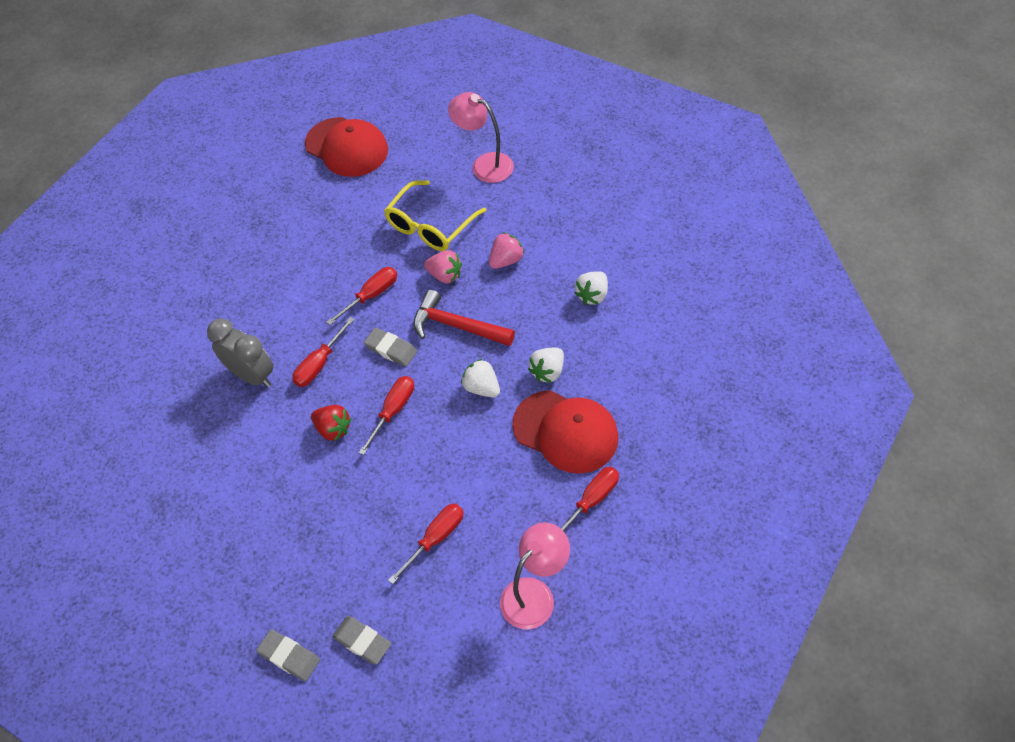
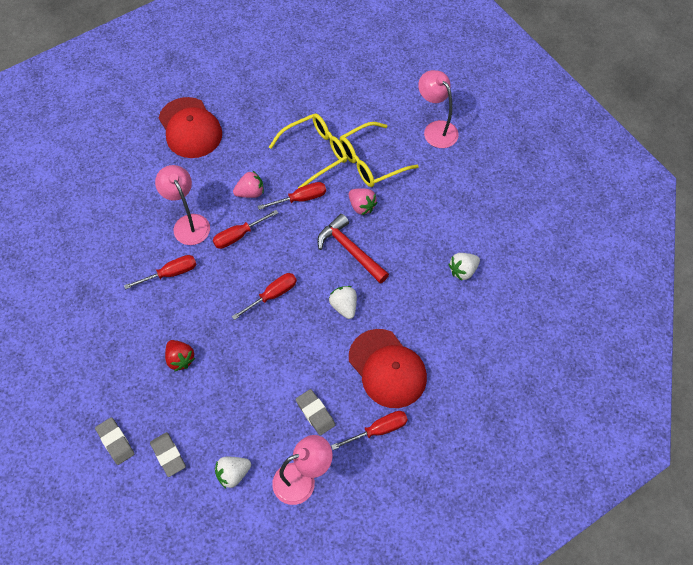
camera: 20 degrees right, 5 degrees up
(252, 375) = (188, 223): grey clock -> pink lamp
(333, 429) = (224, 290): red strawberry -> red strawberry (180, 359)
(347, 147) = (340, 72): red cap -> red cap (190, 128)
(362, 241) = (315, 153): none -> yellow glasses
(391, 349) = (294, 247): grey eraser -> grey eraser (315, 413)
(435, 539) = (254, 405): red screwdriver -> red screwdriver (170, 273)
(506, 260) = (413, 214): pink strawberry -> pink strawberry (250, 193)
(548, 372) = (398, 316): white strawberry -> white strawberry (233, 474)

